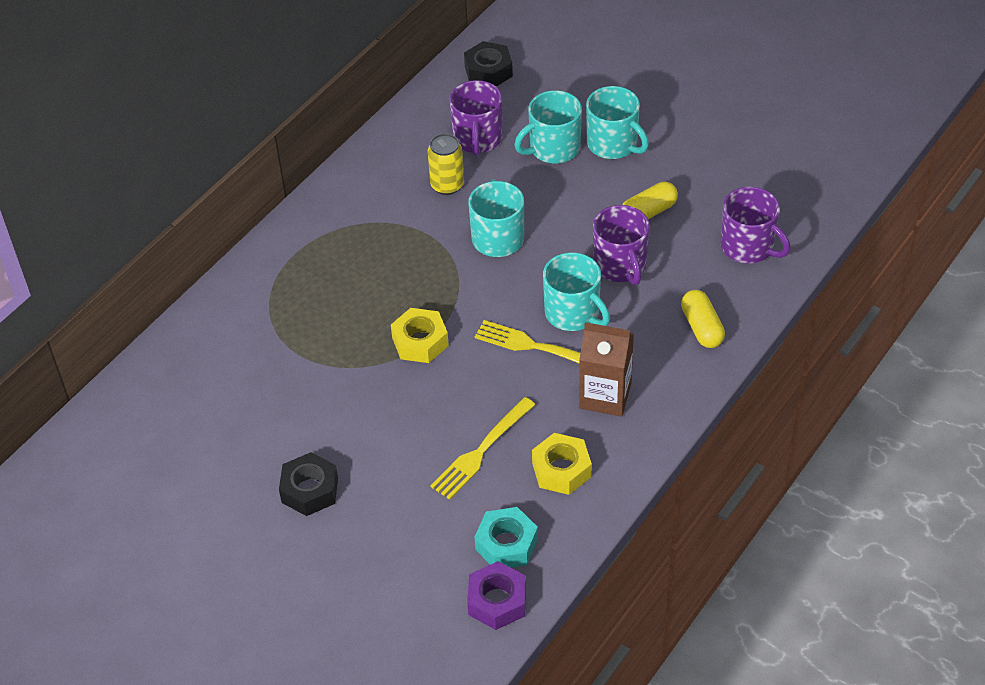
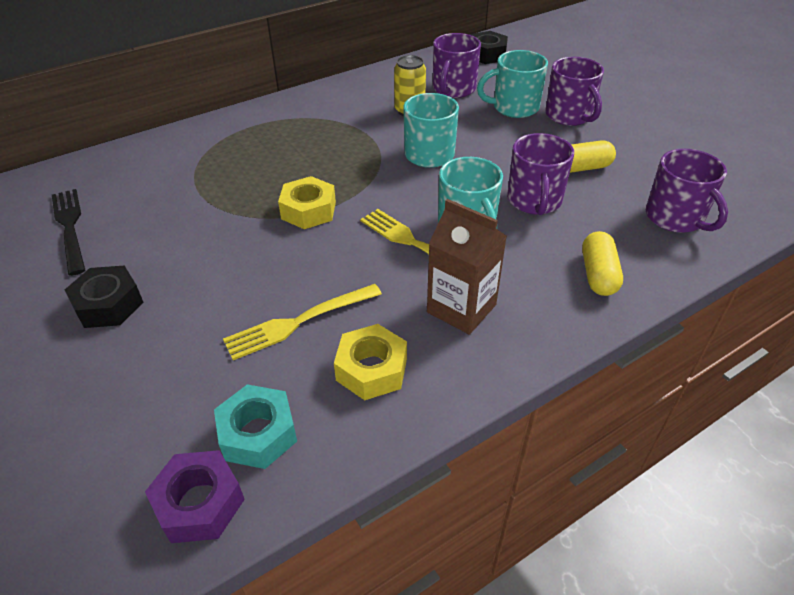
camera: 20 degrees right, 5 degrees down
(206, 431) = (70, 227): none -> black fork
(613, 144) = (569, 116): turquoise mug -> purple mug

